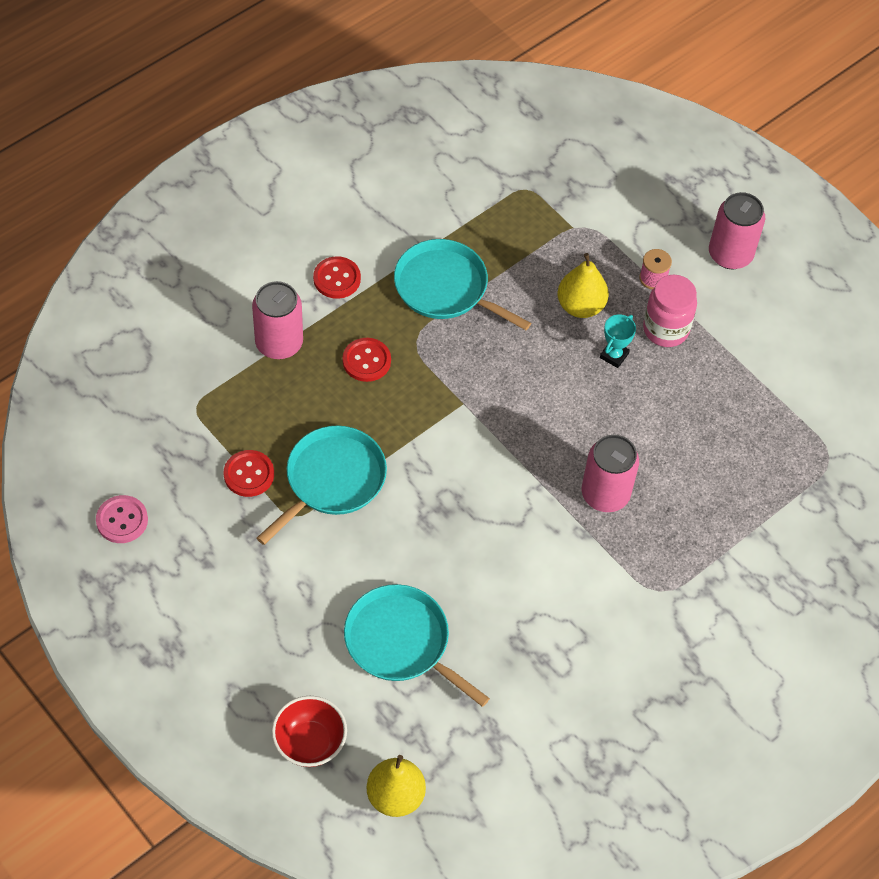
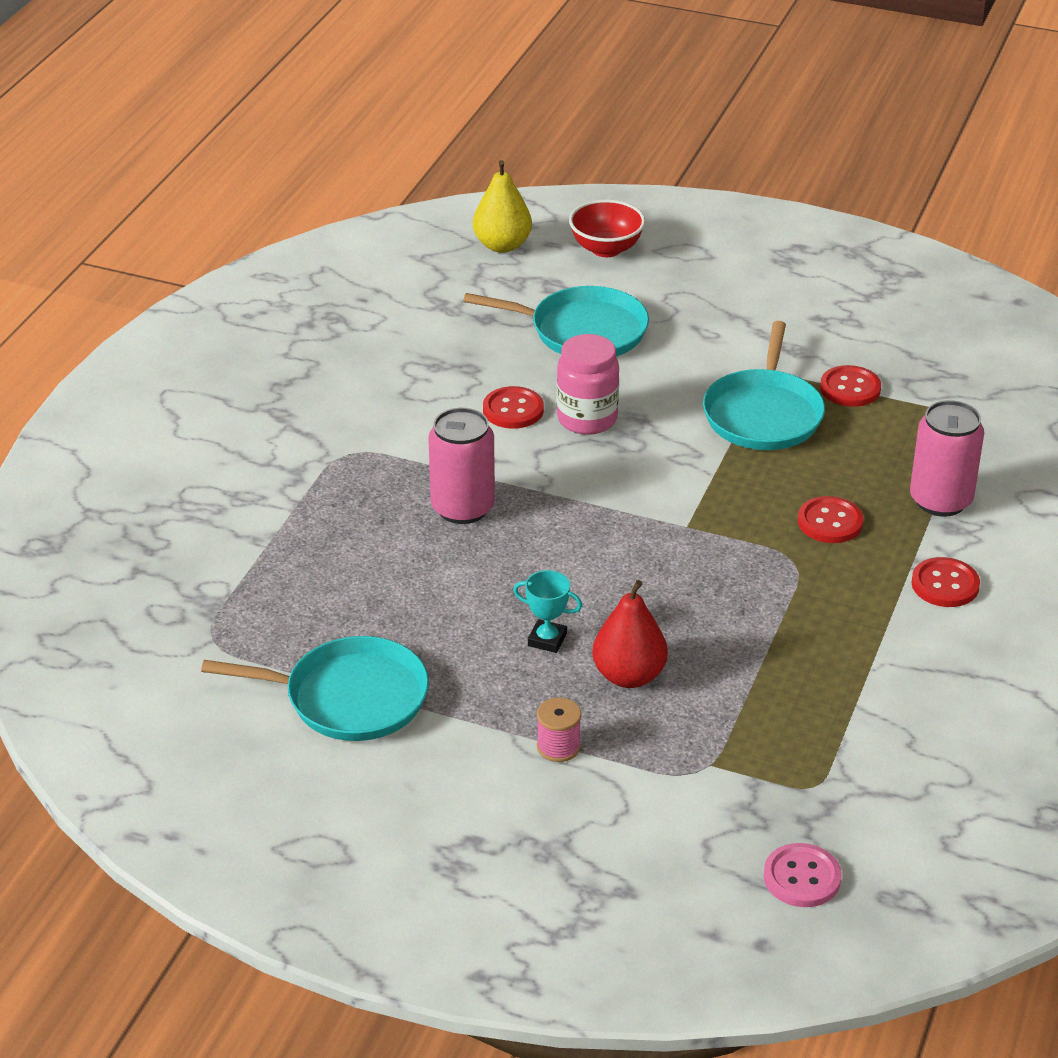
camera: 155 degrees right, 20 degrees down
(122, 520) = (929, 316): pink button -> pink button (802, 877)
(445, 288) = (810, 627): turquoise pan -> turquoise pan (349, 697)
(511, 577) = (513, 410): none -> red button
(580, 306) = (629, 676): yellow pear -> red pear
(614, 355) = (547, 640): turquoise trophy -> turquoise trophy turned 75 degrees counterclockwise
(665, 329) = (501, 694): pink jar -> pink jar (587, 419)
(730, 254) = (471, 822): pink can -> none

